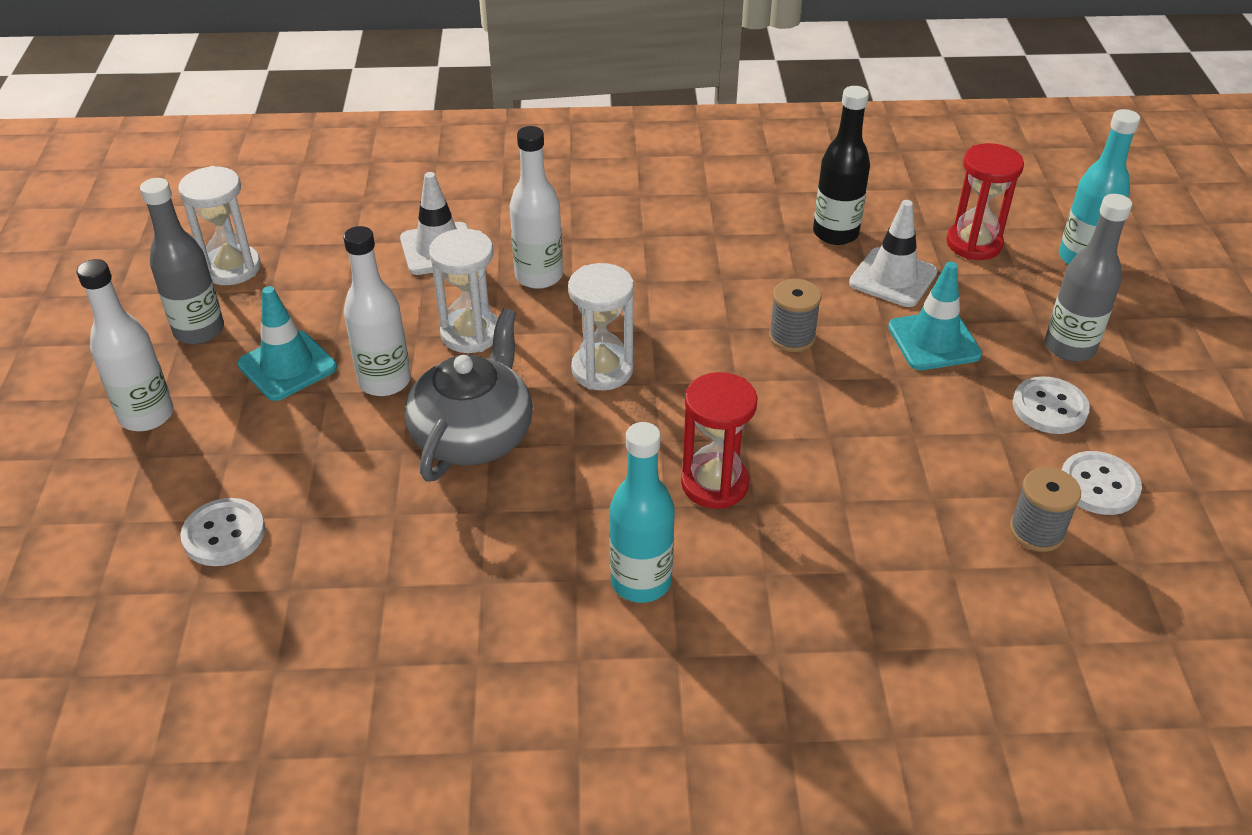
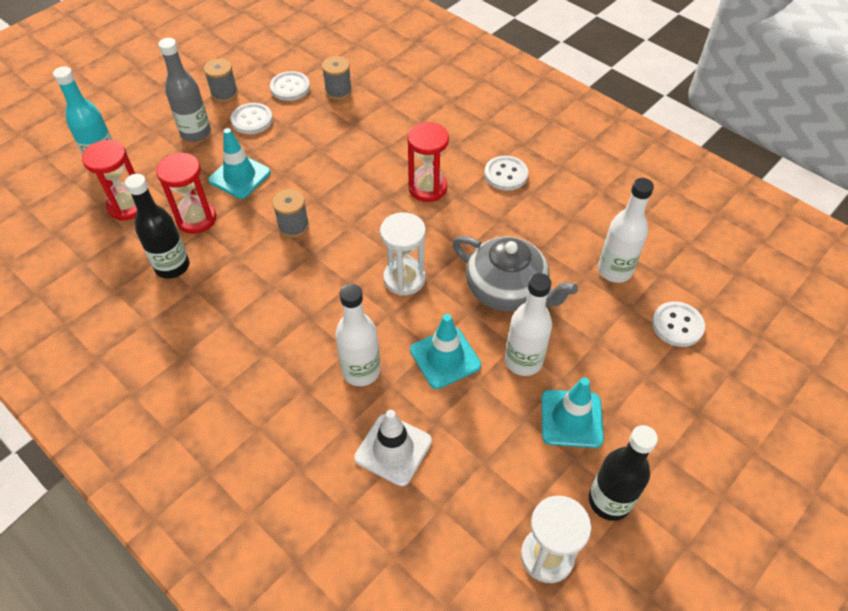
camera: 135 degrees left, 10 degrees up
(147, 415) = (682, 445): white bottle -> white bottle (614, 270)
(199, 331) = (609, 501): grey bottle -> black bottle
(470, 334) = (445, 358): white hourglass -> turquoise traffic cone
(474, 435) = (507, 290): grey teapot -> grey teapot turned 120 degrees counterclockwise
(641, 581) = (506, 174): turquoise bottle -> white button
(893, 278) = (196, 219): white traffic cone -> red hourglass
(1145, 413) = (224, 94): none -> grey spool

